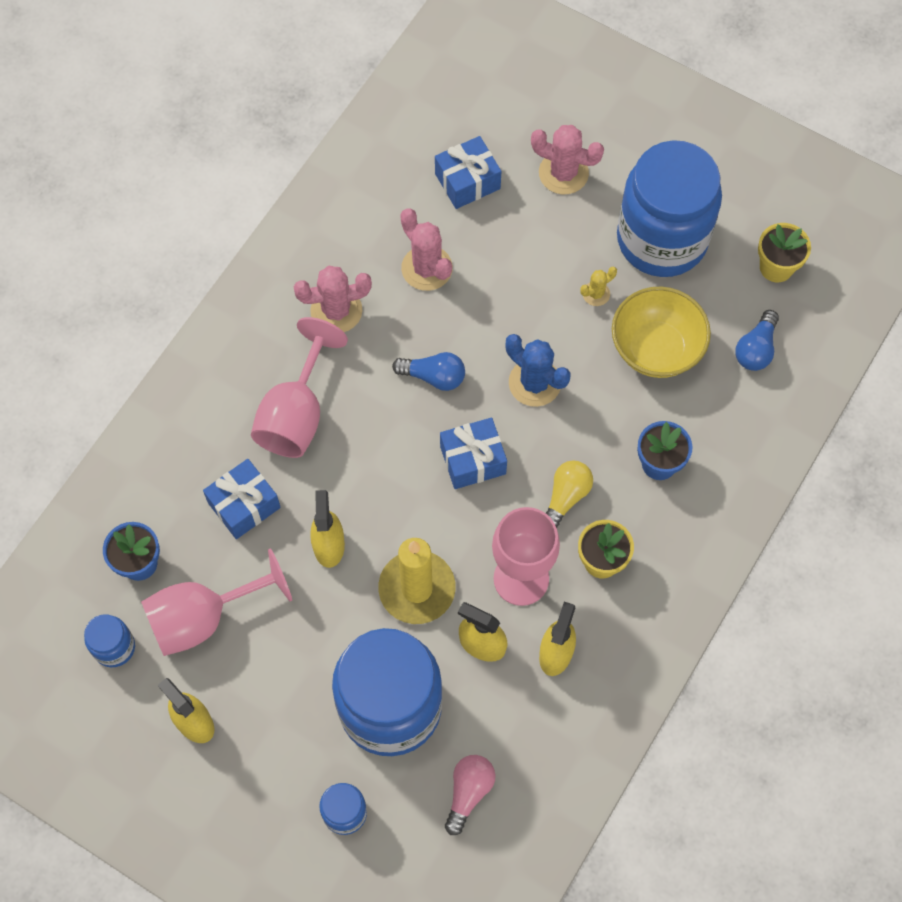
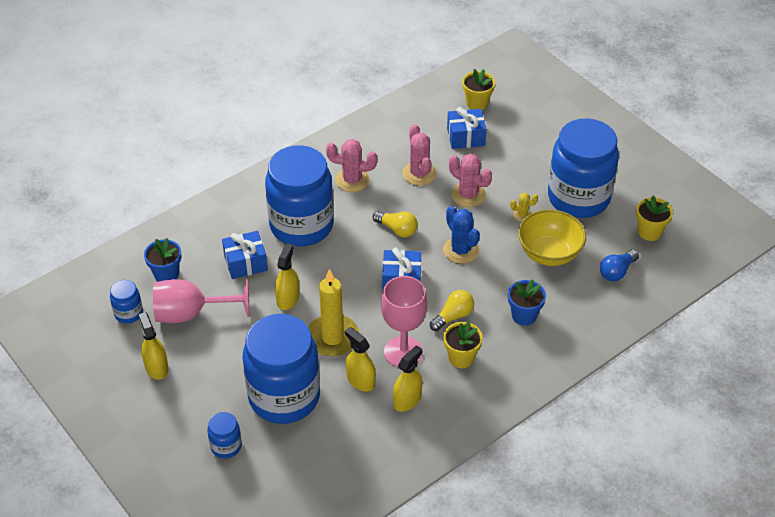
camera: 20 degrees right, 20 degrees down
(296, 414) = (301, 225): pink goblet -> blue jar
(433, 376) = (397, 229): blue light bulb -> yellow light bulb
(461, 115) = (477, 103): none -> yellow flower pot
(468, 792) = (312, 460): pink light bulb -> none
(563, 173) = (529, 148): pink cactus -> pink cactus (468, 195)

